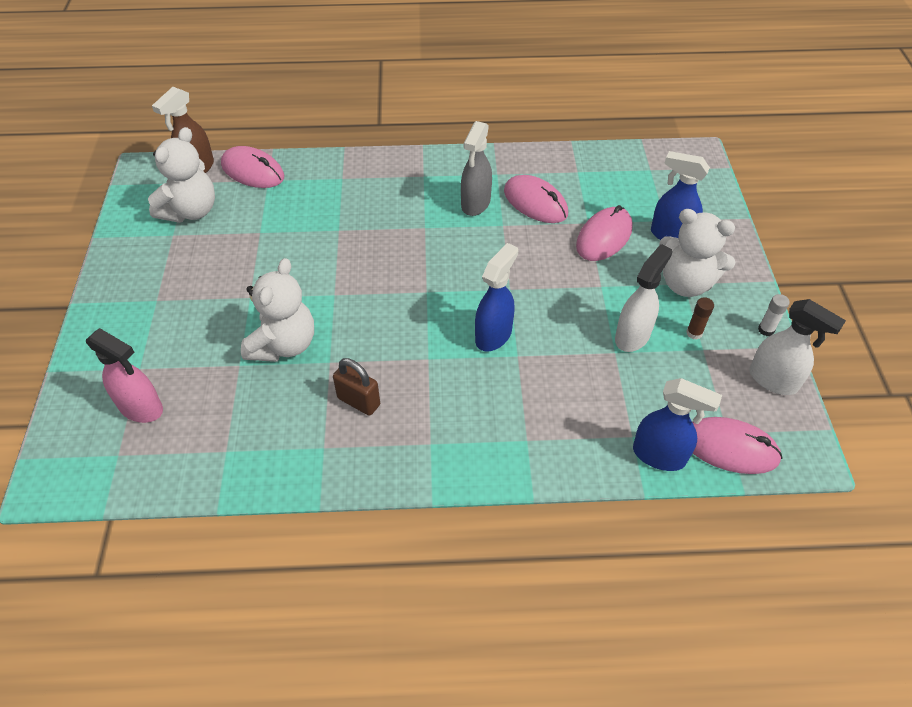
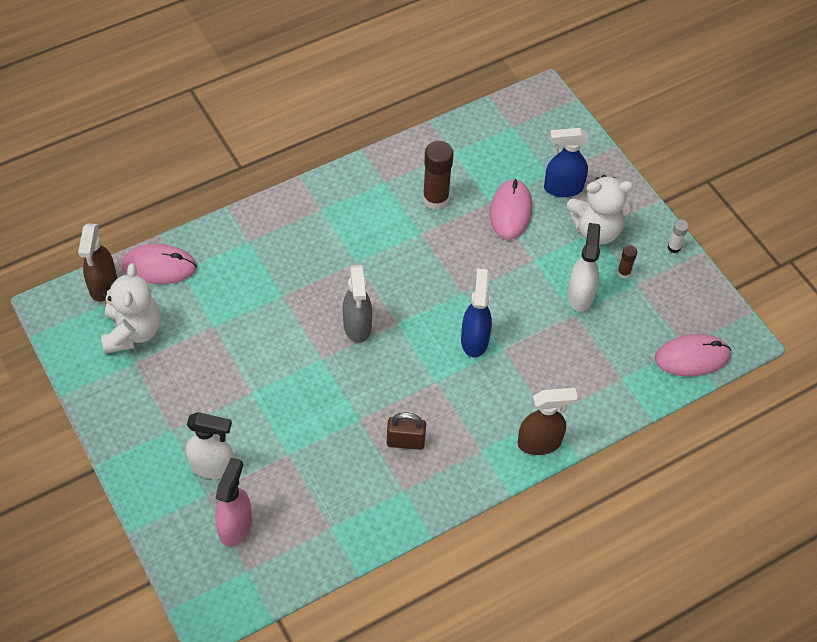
camera: 30 degrees left, 5 degrees up
(141, 408) = (235, 525): pink spray bottle -> pink spray bottle turned 75 degrees counterclockwise
(284, 345) = (312, 421): white teddy bear -> none
(475, 204) = (385, 221): grey spray bottle -> grey spray bottle (357, 326)
(498, 463) = (540, 443): none -> brown spray bottle
(535, 202) = (435, 199): pink mouse -> brown glue stick
(659, 455) = (648, 385): blue spray bottle -> none
(773, 380) = (698, 289): white spray bottle -> white spray bottle (213, 466)

